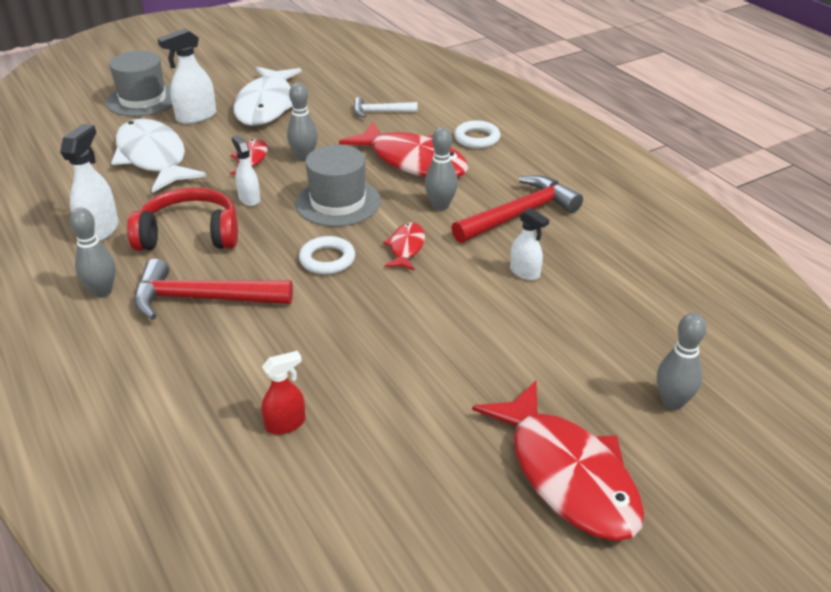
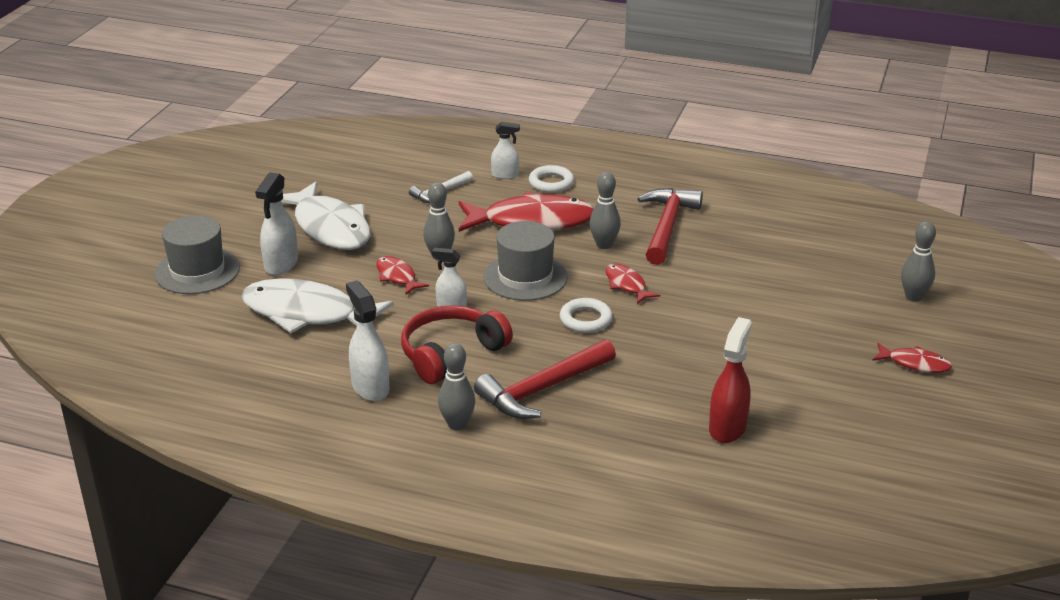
camera: 40 degrees left, 5 degrees down
(286, 424) = (727, 428): red spray bottle -> red spray bottle, size x1.57
(525, 272) = (728, 263): white spray bottle -> white spray bottle (505, 175)
(567, 474) = (915, 363): red fish -> red fish, size x0.48

